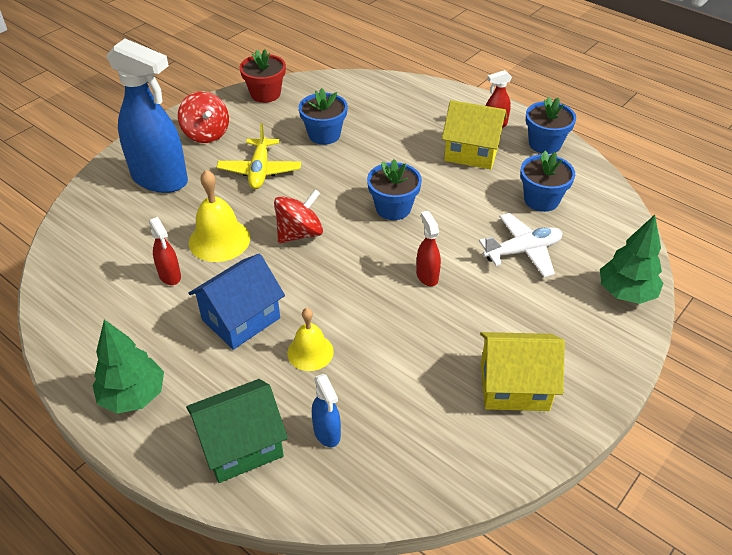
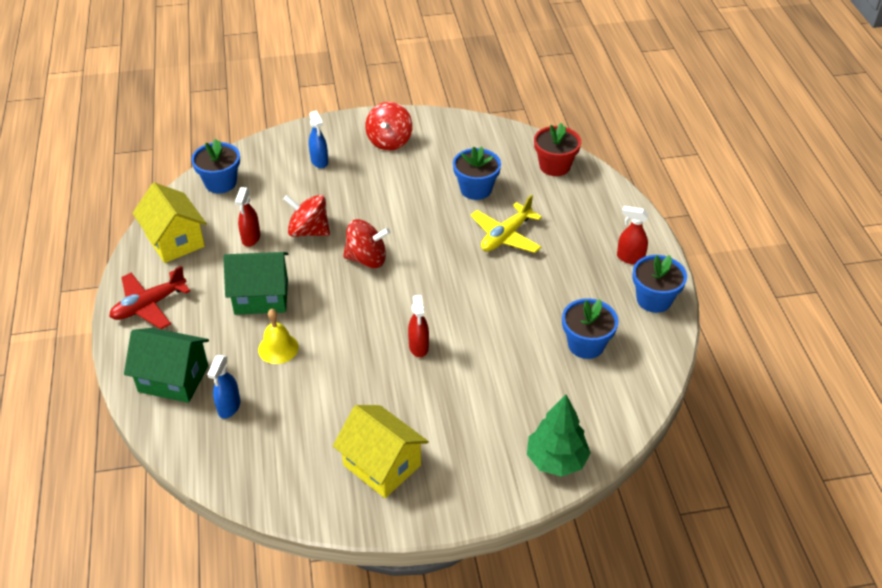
camera: 40 degrees right, 0 degrees up
(133, 396) = (149, 305): green tree -> red plane
(160, 179) = (319, 161): blue spray bottle -> blue spray bottle, size x0.44
(219, 240) = (309, 231): yellow bell -> red spinning top
(241, 319) = (261, 297): blue house -> green house
(260, 171) = (394, 193): yellow plane -> yellow plane (506, 236)
(265, 94) = (470, 129): red flower pot -> red flower pot (554, 166)
(393, 208) = (457, 280): blue flower pot -> blue flower pot (220, 183)
(427, 276) = (419, 347): red spray bottle -> red spray bottle turned 150 degrees clockwise
(471, 152) = (578, 271): yellow house -> yellow house (175, 241)
(522, 251) = (515, 375): white plane -> none

